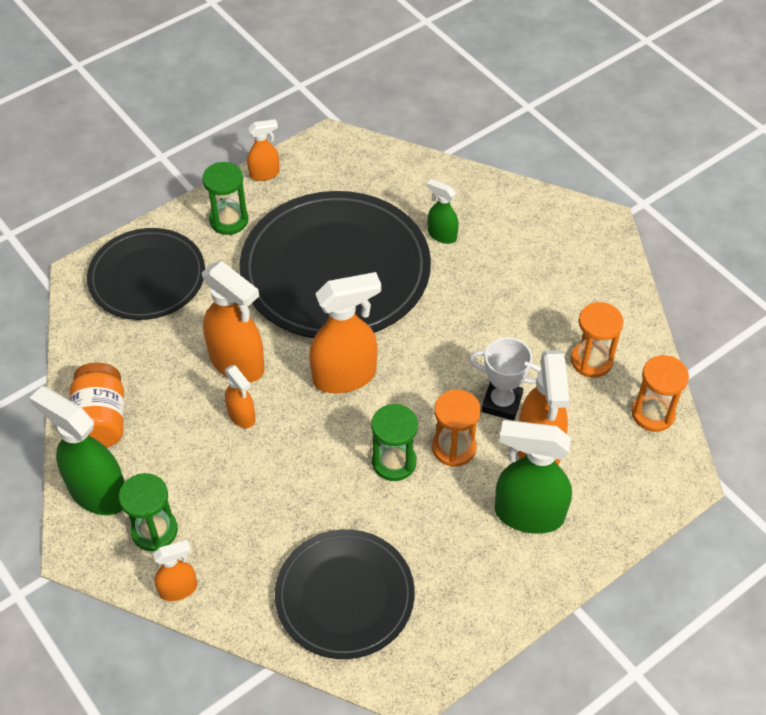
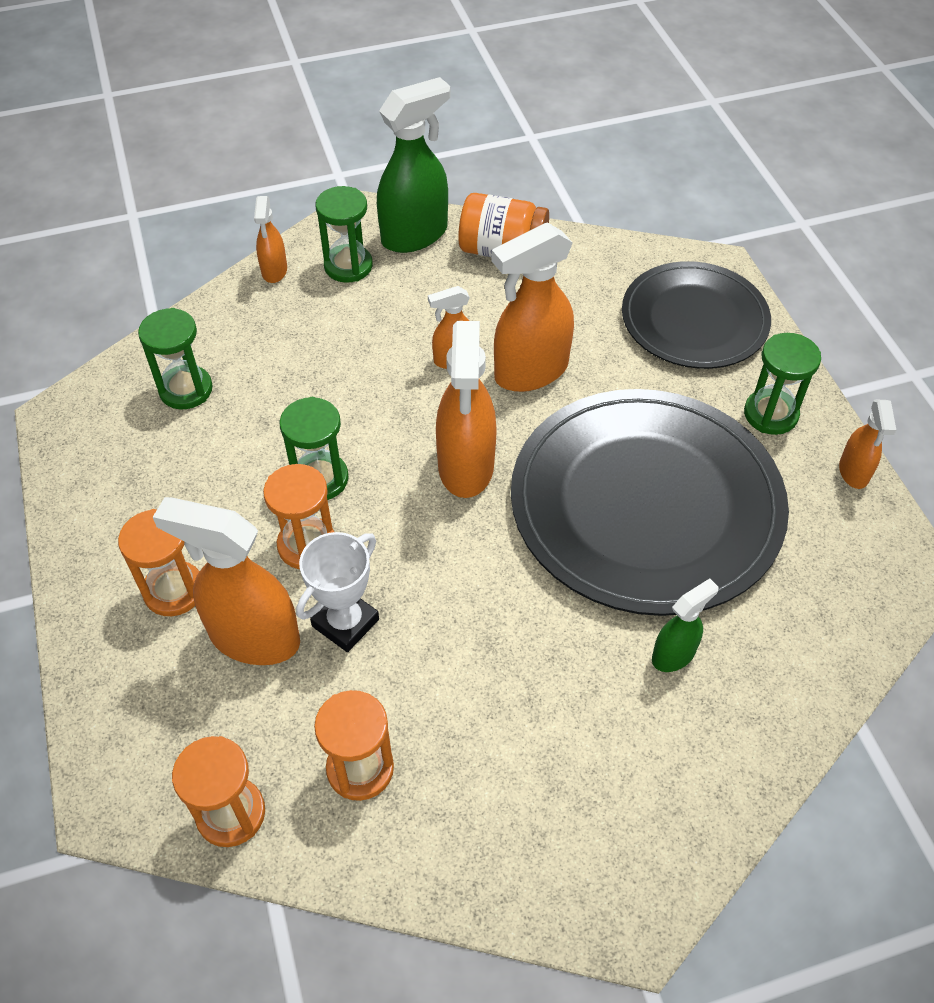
camera: 110 degrees right, 0 degrees up
(344, 596) = (186, 390): black plate -> green hourglass
(528, 514) = (174, 590): green spray bottle -> orange hourglass

